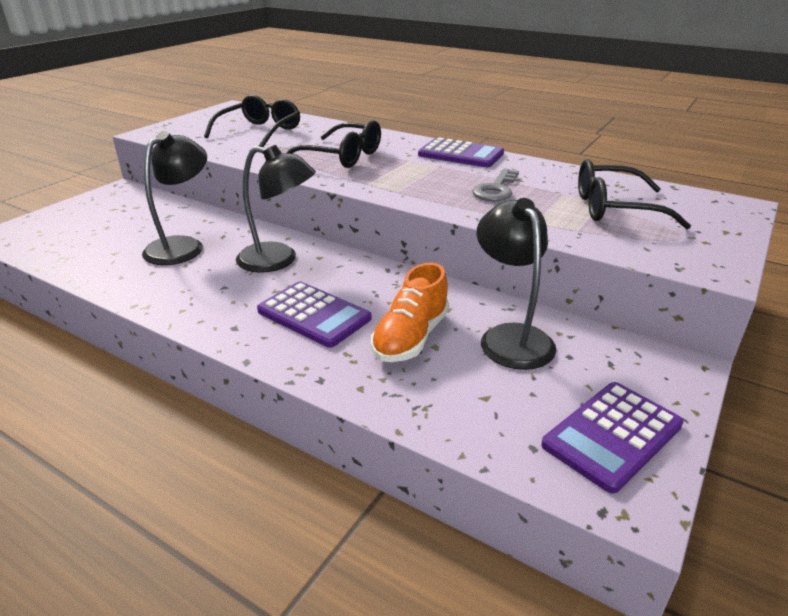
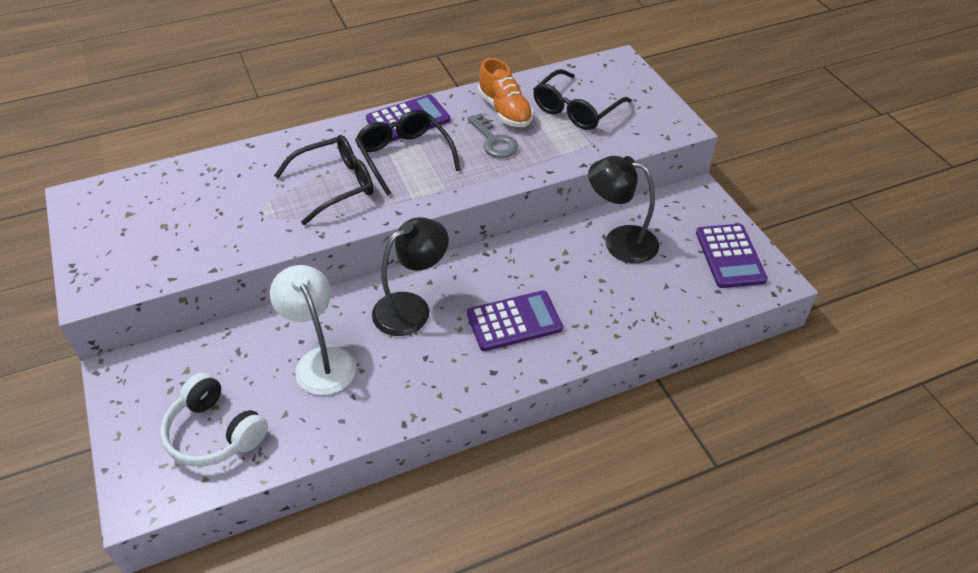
camera: 55 degrees left, 15 degrees up
(79, 236) = (214, 433): none -> white headphones
(182, 246) = (321, 360): black lamp -> white lamp
(260, 132) = (198, 209): black glasses -> black glasses (404, 156)
(410, 338) = (583, 286): orange shoe -> orange shoe (505, 111)

